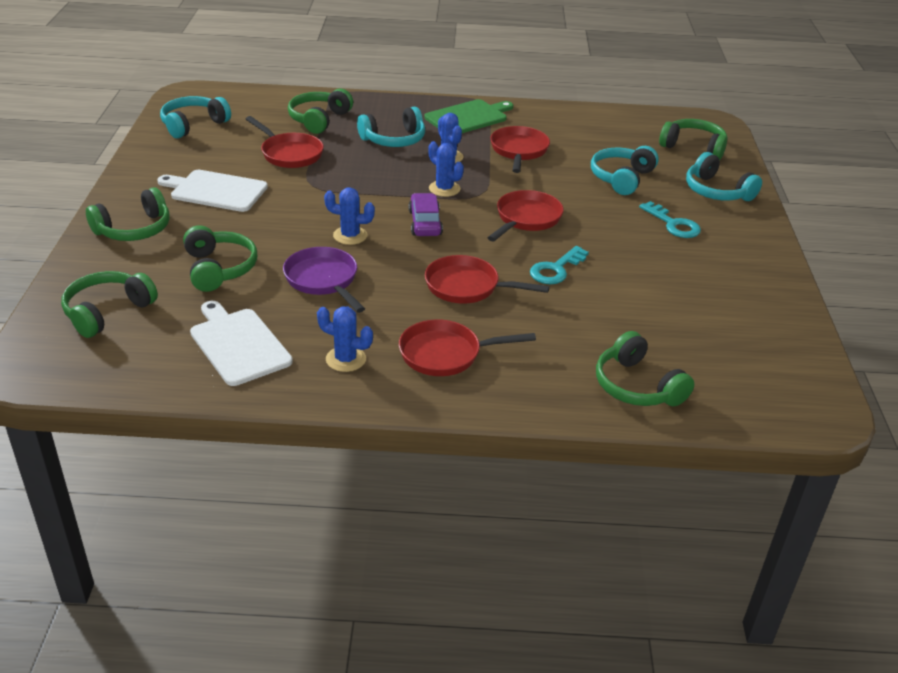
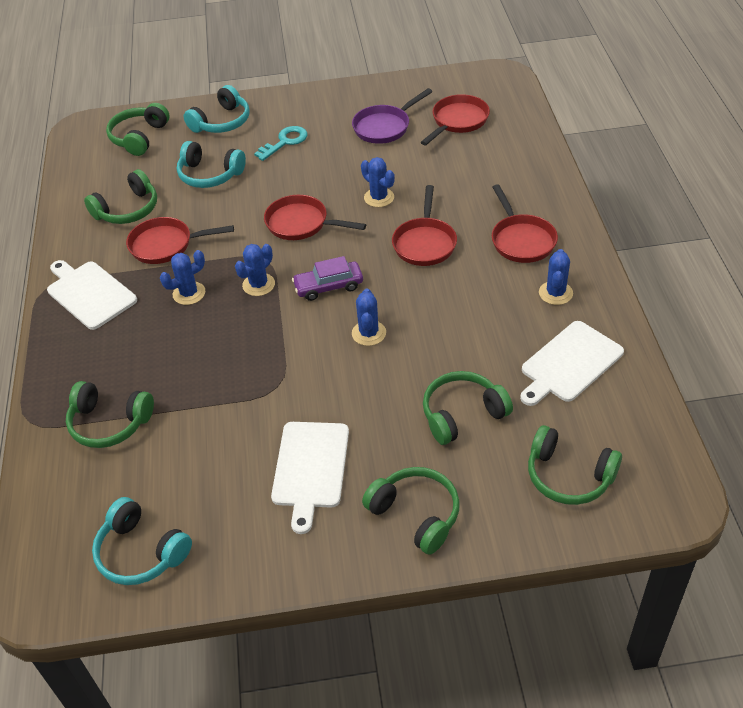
camera: 95 degrees left, 10 degrees up
(289, 154) = (206, 427): red pan -> red pan (458, 121)
(323, 280) = (451, 333): purple pan -> purple pan (384, 127)
(394, 140) = (155, 343): turquoise headphones -> none
(468, 117) = (89, 293): green cutting board -> white cutting board
(556, 269) = (379, 197): turquoise key -> blue cactus
(637, 386) = (512, 146): green headphones -> green headphones (127, 210)

